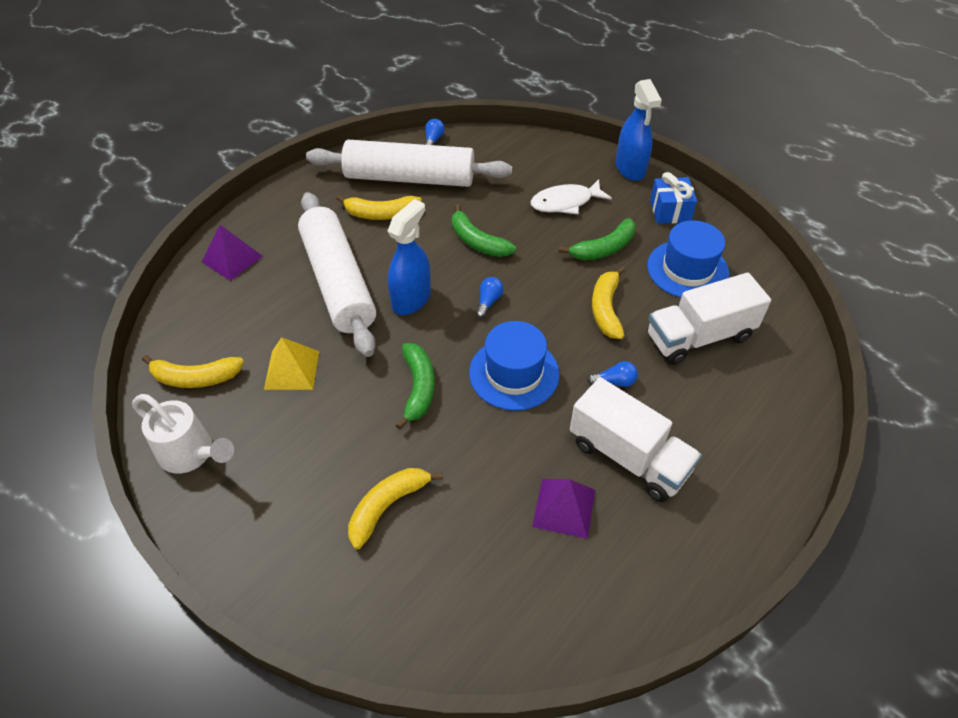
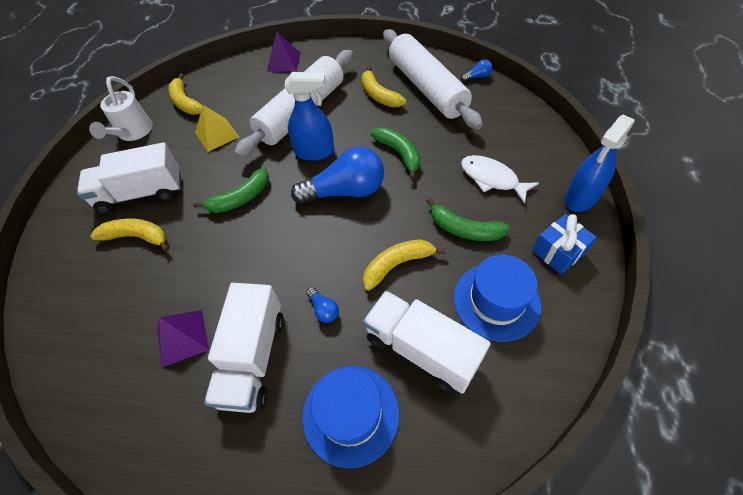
camera: 60 degrees right, 5 degrees up
(317, 480) = (141, 193): none -> white truck
(477, 241) = (399, 153): green banana -> green banana turned 135 degrees clockwise
(488, 302) = (345, 191): blue light bulb -> blue light bulb, size x2.40
(514, 373) = (288, 242): blue hat -> blue hat (350, 414)

